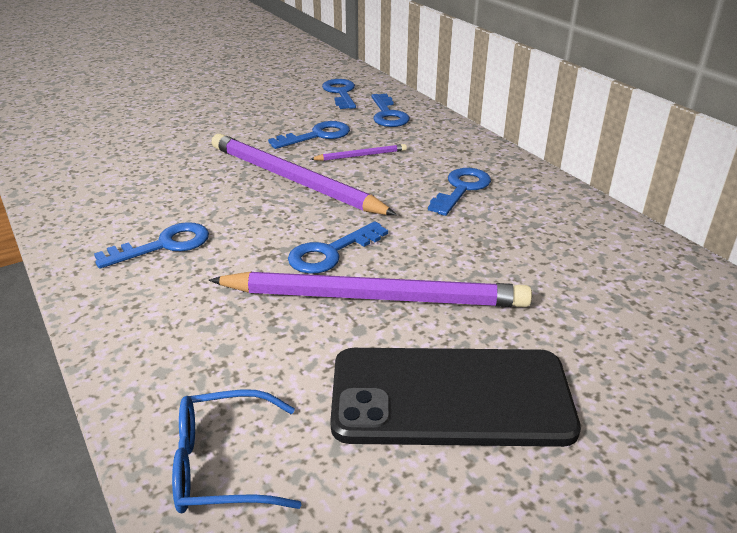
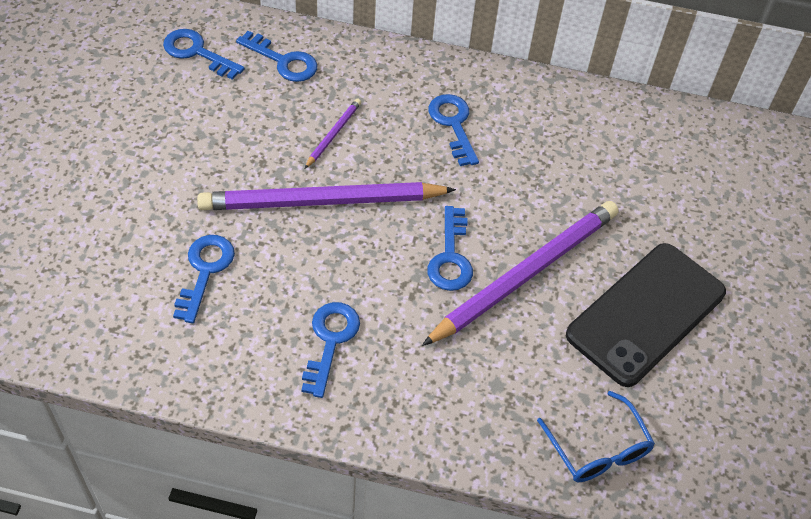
camera: 50 degrees left, 20 degrees up
(222, 465) = (598, 449): blue glasses -> blue glasses turned 60 degrees counterclockwise
(317, 136) = (263, 132): blue key -> blue key (205, 271)

